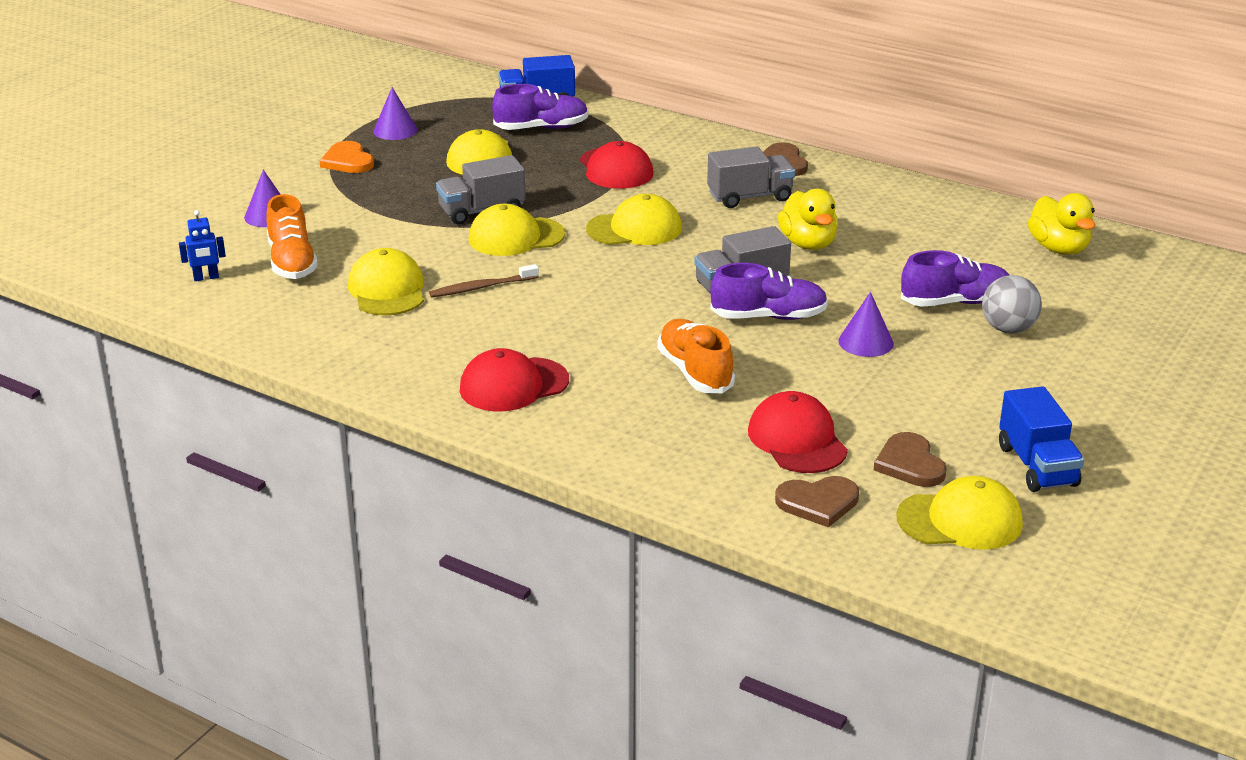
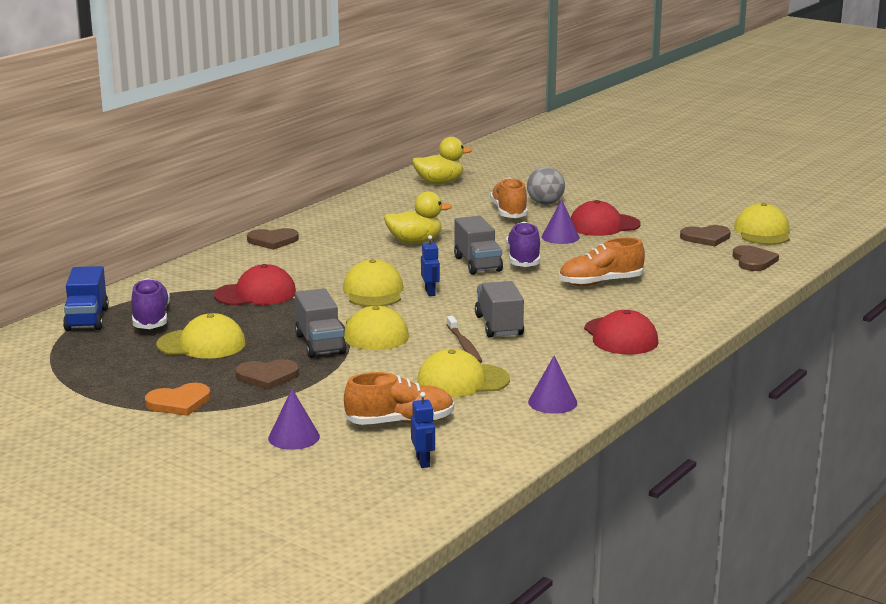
camera: 85 degrees left, 10 degrees down
(395, 130) = (114, 381): purple cone -> purple cone (552, 402)
(402, 193) = (267, 376): none -> brown heart
(638, 261) = (430, 292): none -> blue robot
(750, 197) = (330, 254): grey truck -> grey truck (499, 326)
(797, 440) = (684, 261): red cap -> red cap (604, 225)
(955, 302) = (509, 212): purple shoe -> orange shoe
(1037, 466) = (702, 212): blue truck -> none

